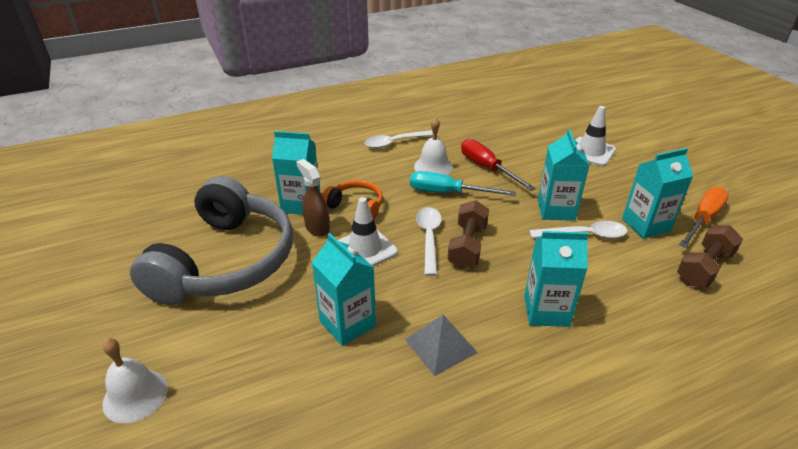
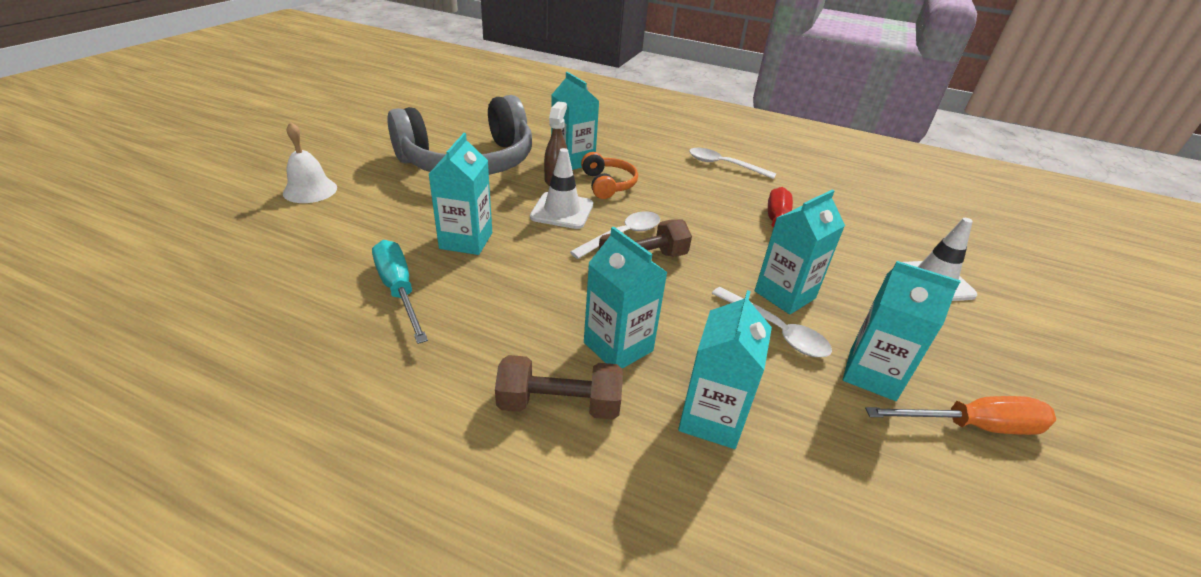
camera: 45 degrees right, 0 degrees up
(433, 167) = (724, 197): white bell -> none
(440, 346) = (494, 298): grey pyramid -> none
(448, 193) = (701, 220): turquoise screwdriver -> turquoise screwdriver (399, 290)
(638, 309) = (711, 418): none -> turquoise carton
(704, 268) = (872, 458): brown dumbbell -> brown dumbbell (559, 404)

